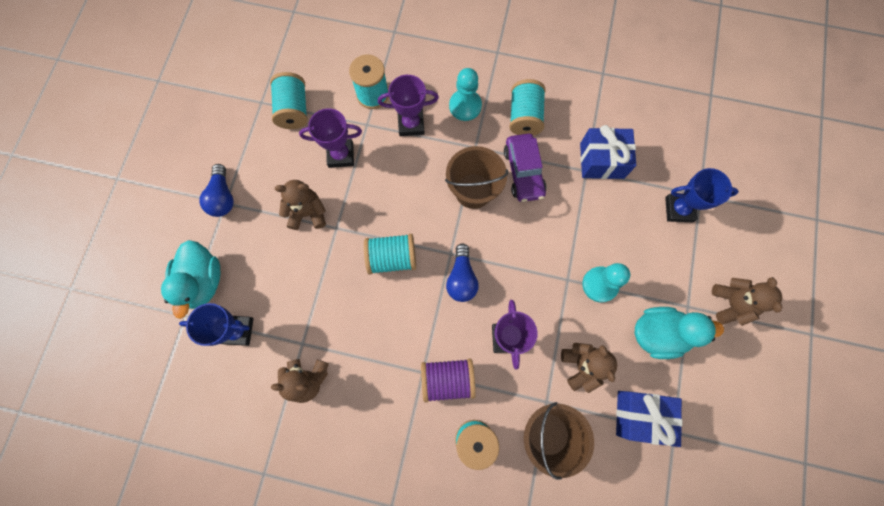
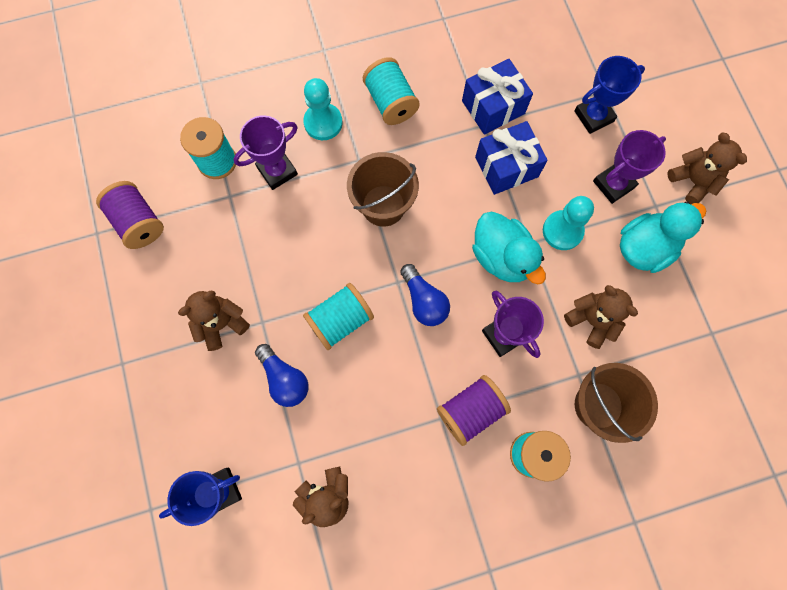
camera: 30 degrees left, 0 degrees up
(203, 281) = (148, 461): turquoise duck -> turquoise duck (502, 257)
(223, 197) = (115, 359): blue light bulb -> blue light bulb (284, 379)
(293, 110) = (139, 222): turquoise spool -> purple spool
(341, 155) = (221, 243): purple trophy -> purple trophy (613, 184)
(523, 172) = (423, 159): purple car -> none
(640, 416) = (673, 336): blue gift -> blue gift (506, 167)

